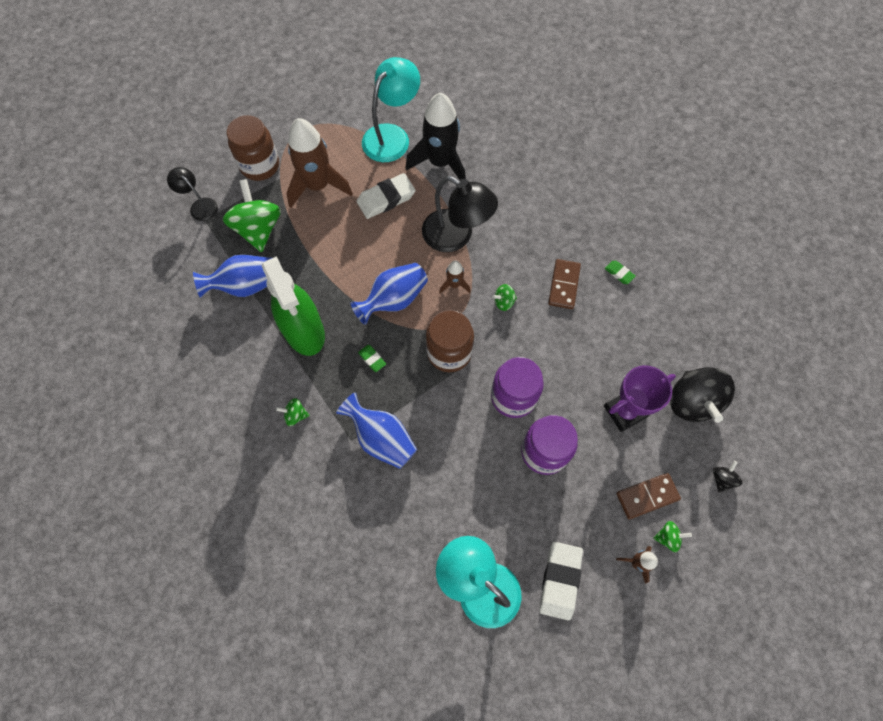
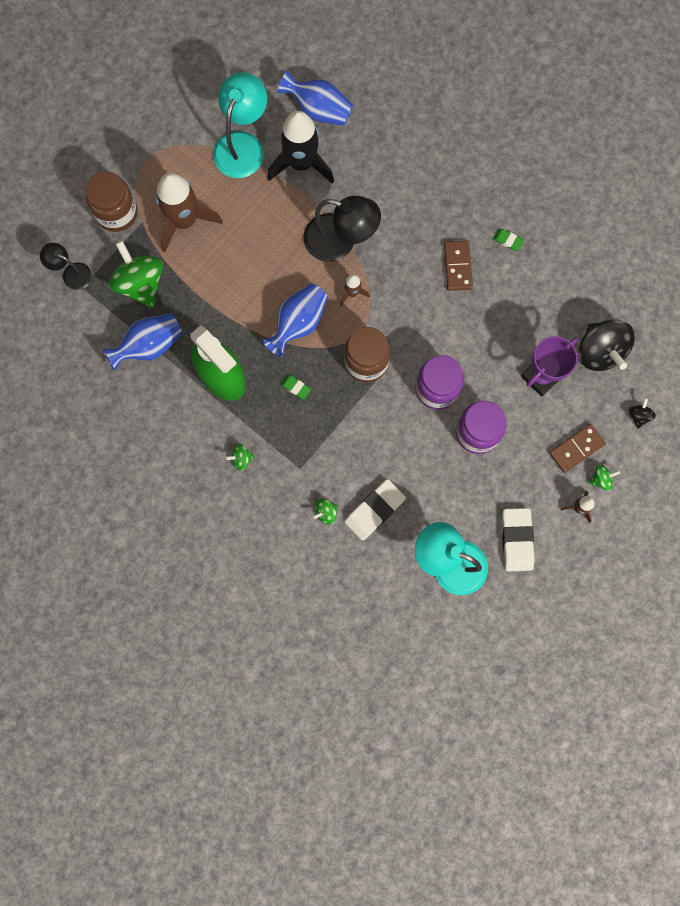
camera: 15 degrees left, 10 degrees up
(381, 438) = (327, 459): blue vase -> blue vase (318, 110)
(386, 199) = (258, 218): white eraser -> white eraser (374, 510)
(504, 302) = (404, 298): green spinning top -> green spinning top (326, 513)

